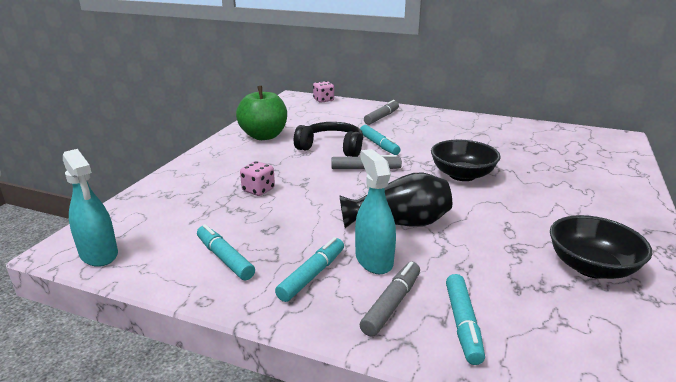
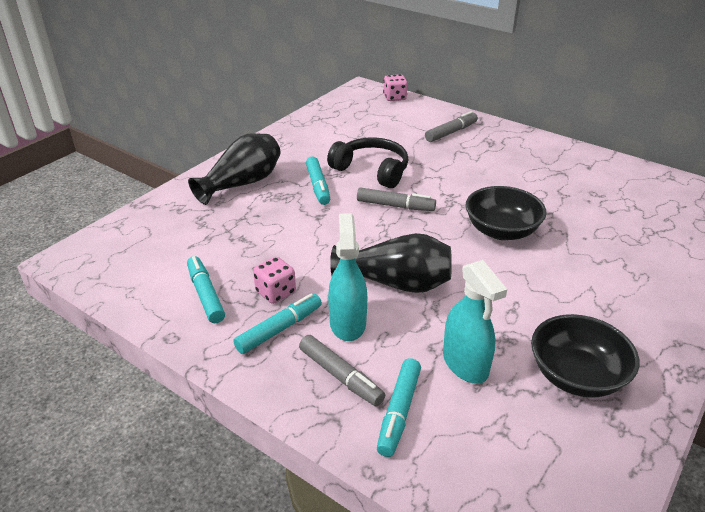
camera: 15 degrees right, 10 degrees up
(99, 254) = (96, 269): turquoise spray bottle -> turquoise spray bottle (465, 364)
(220, 169) = (242, 183): none -> black vase
(258, 190) = (269, 217): pink dice -> pink dice (276, 292)
(264, 136) = (305, 144): green apple -> none
(379, 145) = (427, 174): turquoise marker -> turquoise marker (318, 186)
(391, 304) = (340, 376): grey marker -> grey marker turned 90 degrees clockwise

